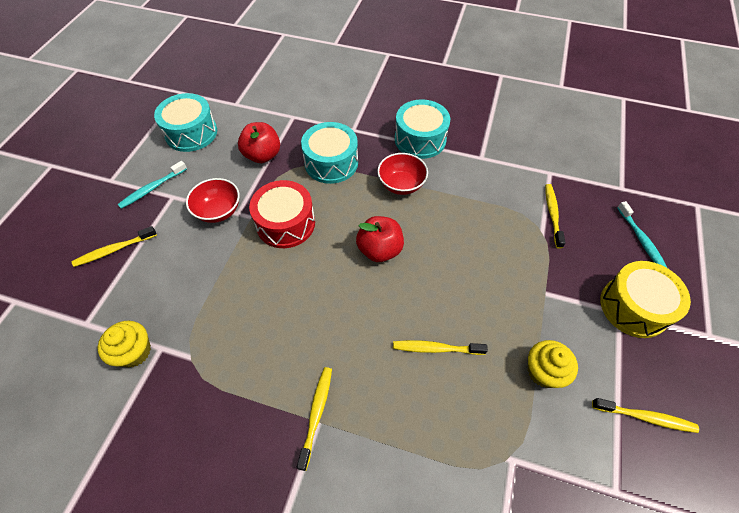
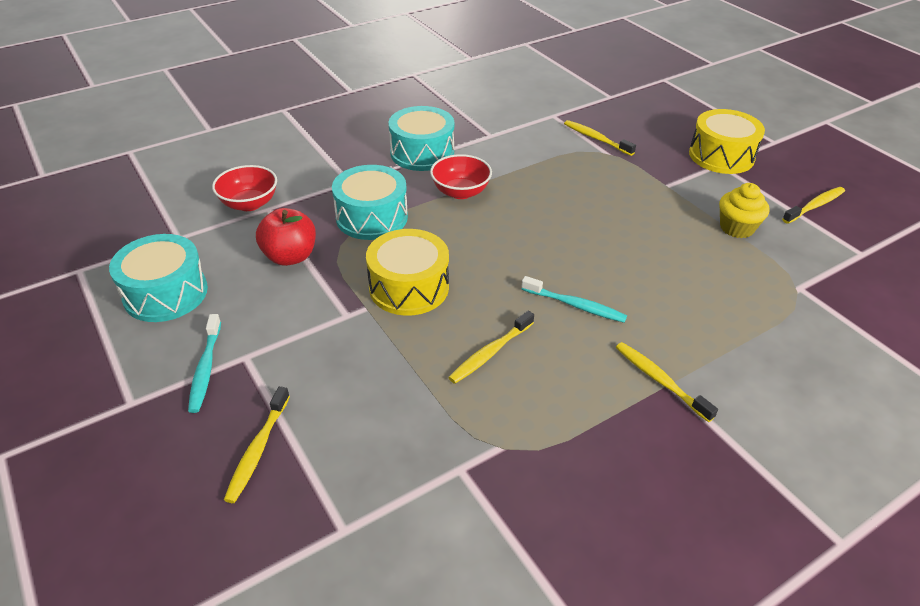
camera: 50 degrees left, 15 degrees down
(134, 352) = (440, 496): yellow cupcake -> none
(218, 211) = (323, 328): red bowl -> red bowl (249, 204)
(285, 223) = (409, 287): red drum -> yellow drum
(379, 250) = (520, 245): red apple -> none
(436, 348) = (661, 270): yellow toothbrush -> yellow toothbrush (490, 353)
(641, 240) = (667, 118): turquoise toothbrush -> turquoise toothbrush (575, 305)

